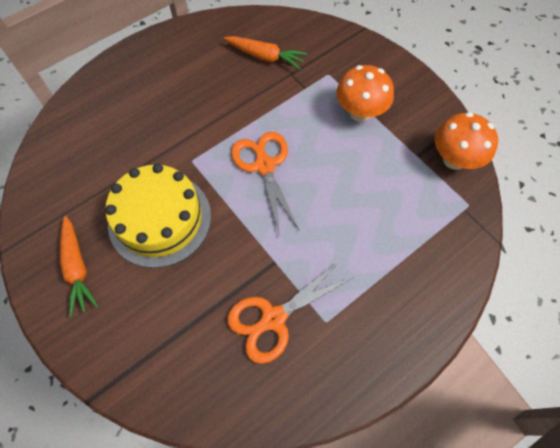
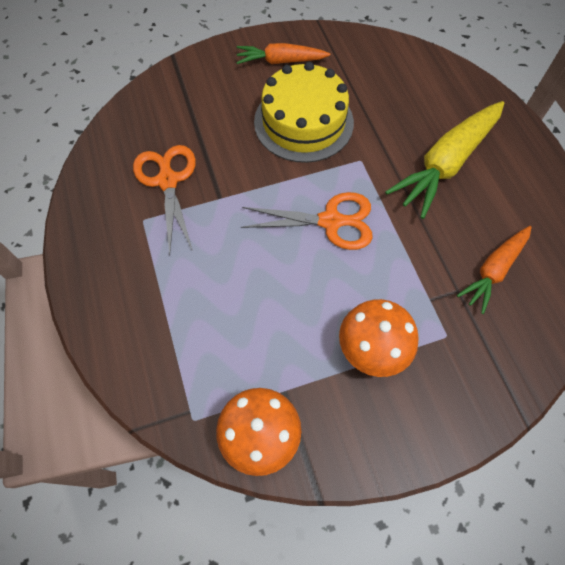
camera: 110 degrees right, 0 degrees up
(176, 100) = (446, 164): none -> yellow carrot

